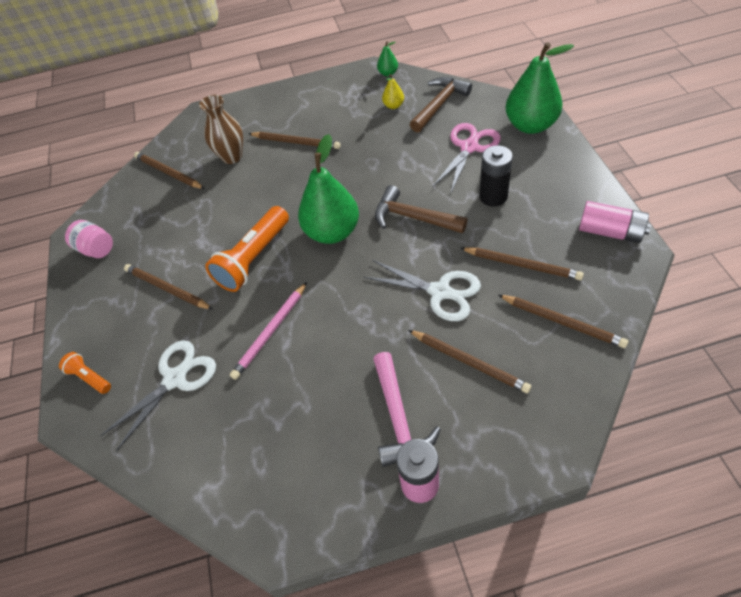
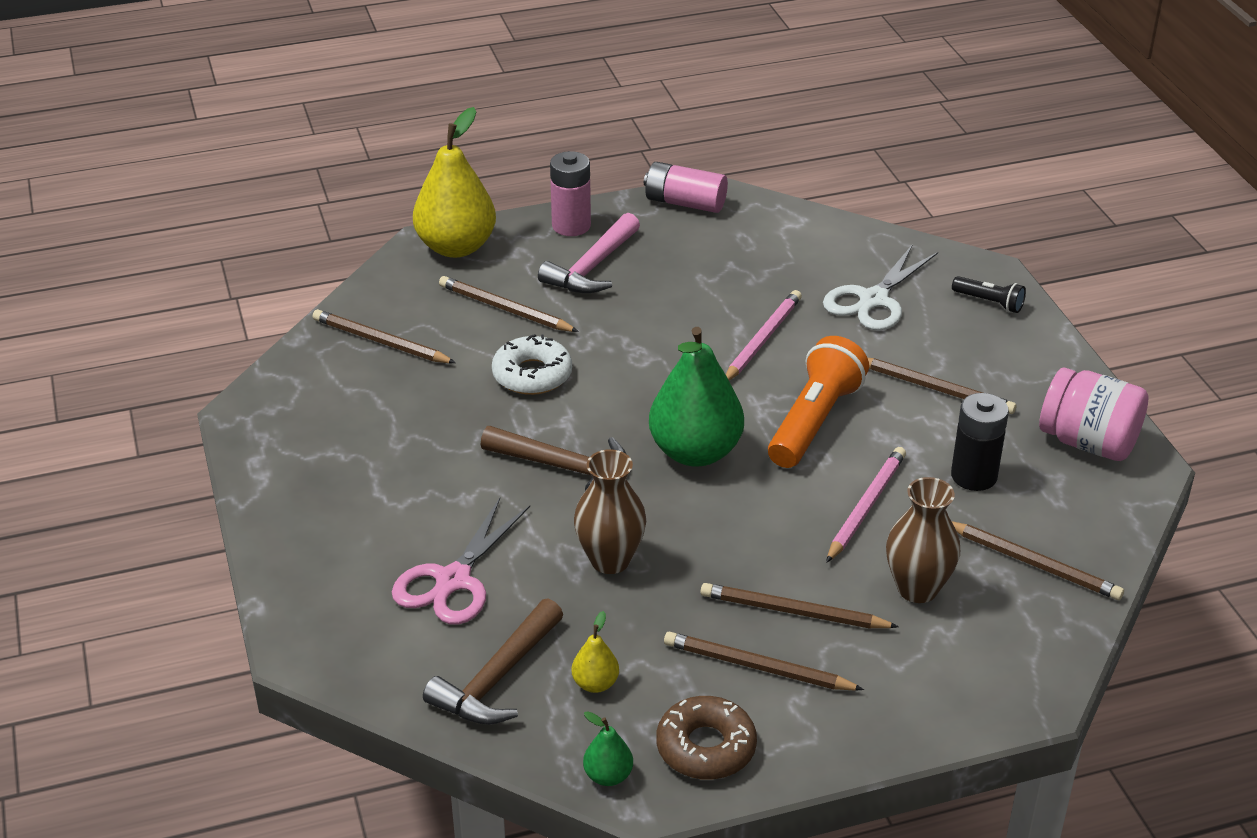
camera: 170 degrees right, 15 degrees down
(89, 377) = (989, 302): orange flashlight -> black flashlight
(96, 249) = (1088, 442): pink jar -> pink jar, size x1.51
(242, 200) = (865, 507): none -> pink pencil
(346, 85) = (706, 747): none -> brown donut
(386, 163) = (610, 560): none -> brown vase
(398, 418) = (592, 268): pink hammer -> pink hammer turned 135 degrees counterclockwise
(440, 292) = (532, 375): white scissors -> white donut
(493, 196) = (430, 493): black battery -> black battery (974, 476)
(522, 265) = (412, 401): brown pencil -> brown pencil (758, 667)
(527, 448) = (456, 247): none -> yellow pear
(530, 125) = (327, 618): green pear -> none
(610, 232) = (271, 437): pink battery -> pink battery (685, 203)

